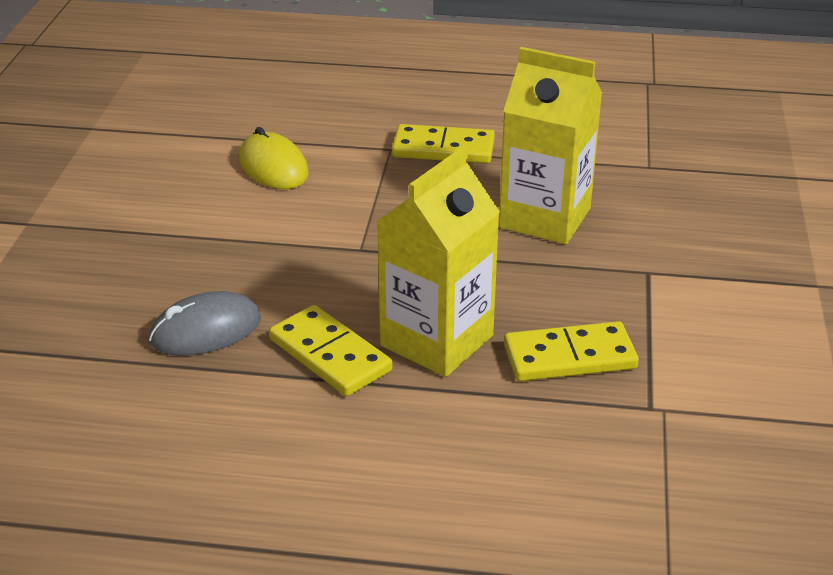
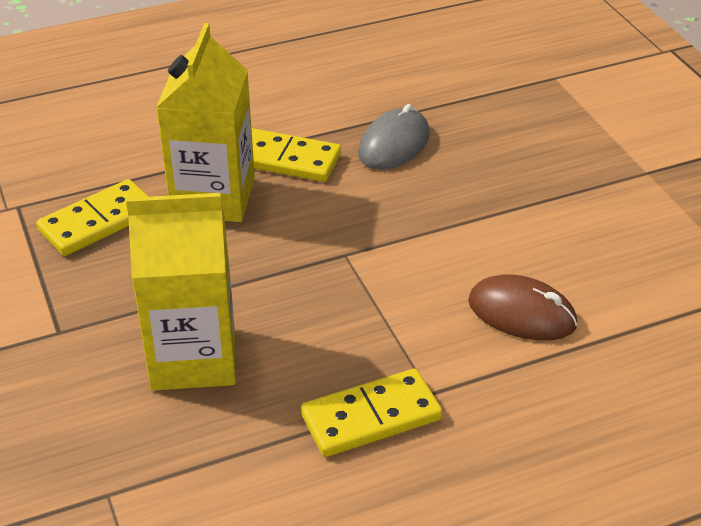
camera: 150 degrees right, 5 degrees up
(273, 167) = (522, 313): yellow mouse -> brown mouse

